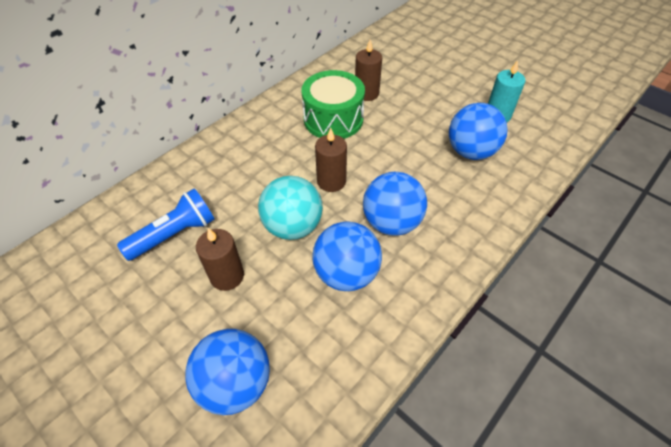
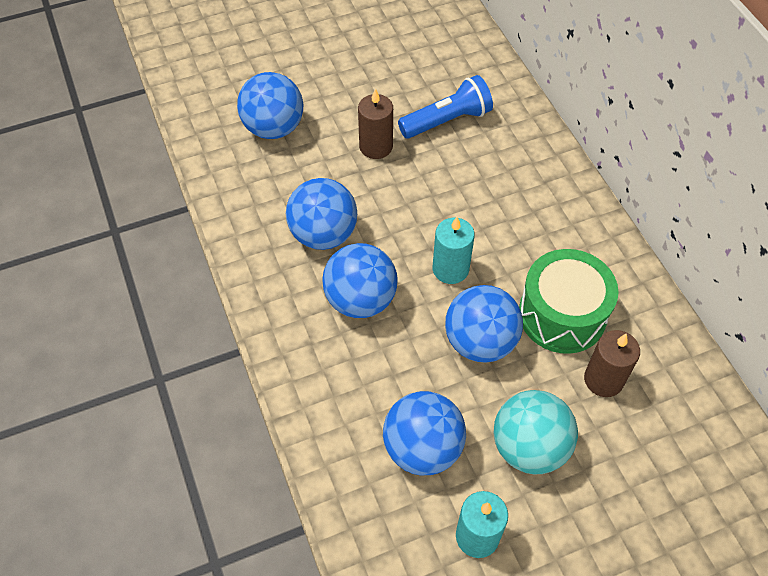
camera: 115 degrees right, 5 degrees up
(175, 234) = (447, 120): blue flashlight -> blue flashlight turned 105 degrees counterclockwise
(293, 226) = (405, 212): turquoise ball -> turquoise ball (529, 447)
(331, 181) = (450, 269): brown candle -> turquoise candle
(379, 149) = (480, 342): none -> blue ball

